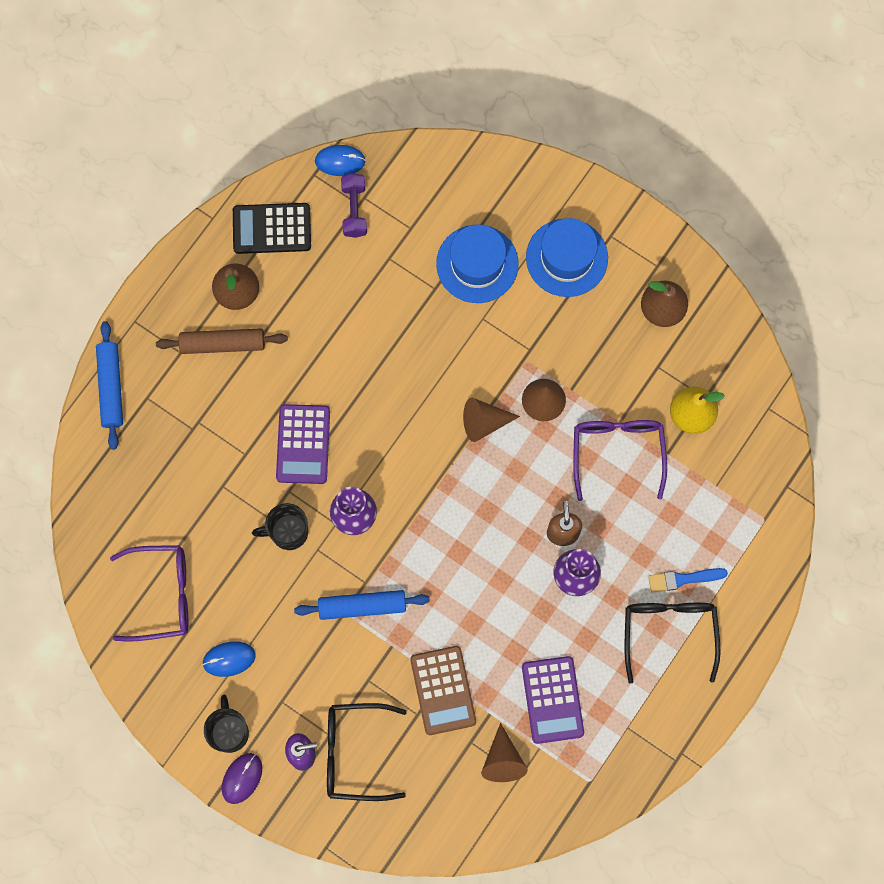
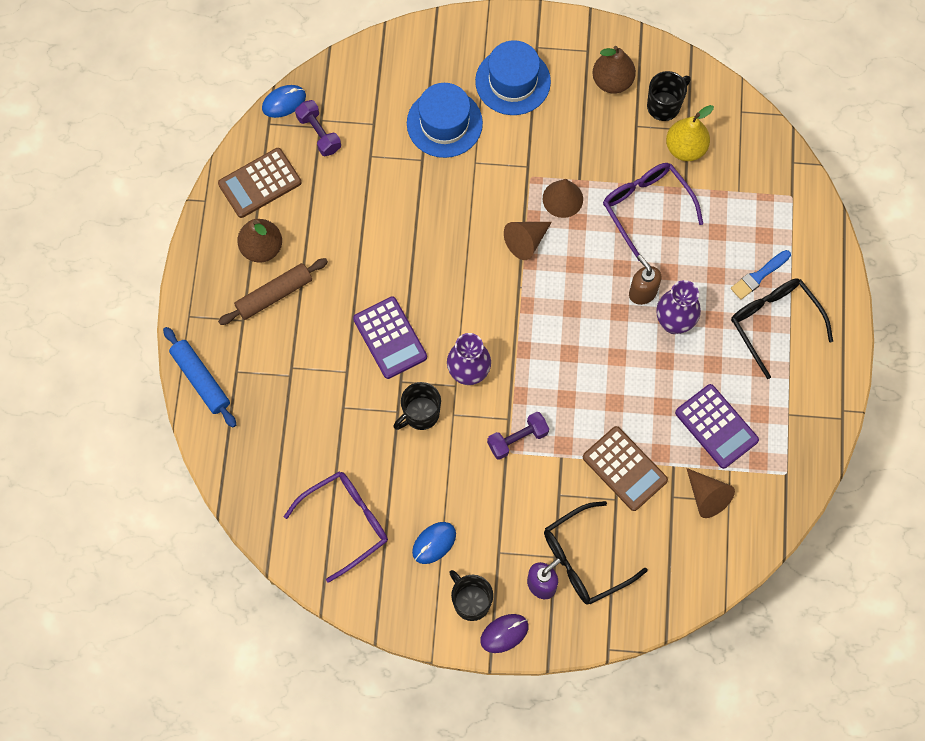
camera: 30 degrees left, 5 degrees down
(242, 778) = (504, 633): purple mouse -> purple mouse turned 60 degrees clockwise
(272, 228) = (260, 183): black calculator -> brown calculator
(362, 606) = (517, 439): blue rolling pin -> purple dumbbell
(697, 361) = (664, 106): none -> black mug

